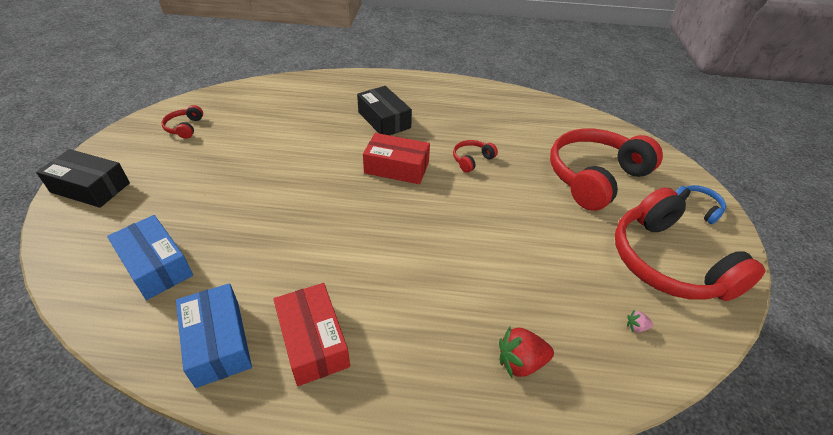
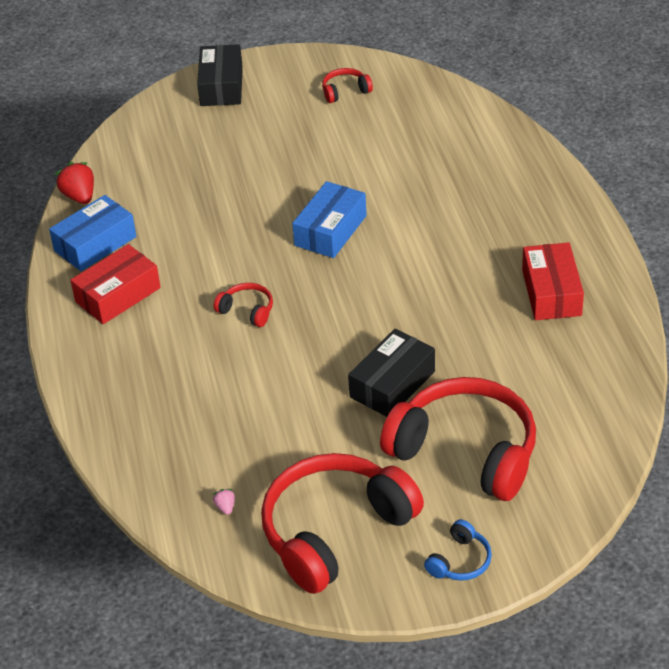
camera: 75 degrees right, 0 degrees up
(156, 265) = (152, 173): blue box -> blue box (330, 230)
(384, 120) = (465, 230): black box -> black box (392, 384)
(396, 168) = (375, 271): red box -> red box (551, 292)
(472, 160) = (430, 329): red headphones -> red headphones (247, 310)
(520, 362) = (149, 428): red strawberry -> red strawberry (79, 196)

